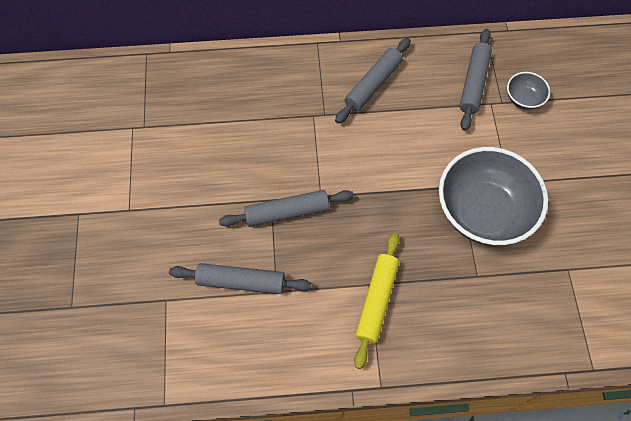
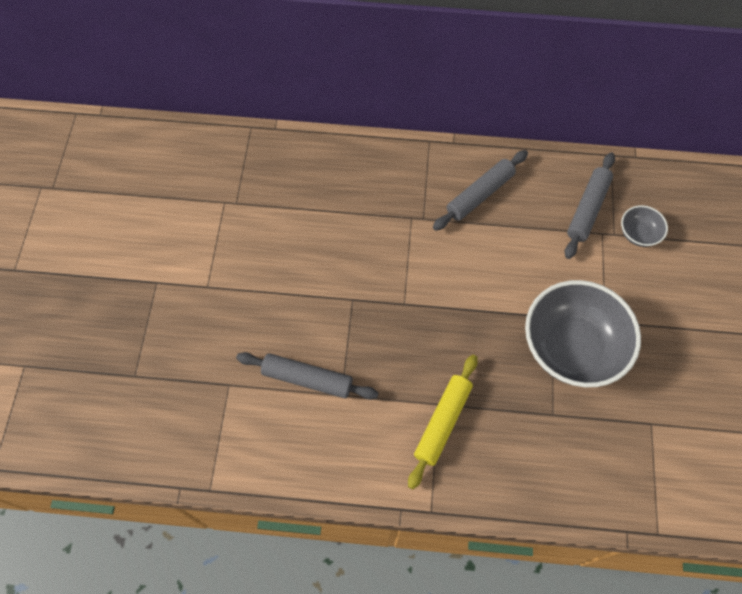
camera: 10 degrees right, 0 degrees up
(287, 212) = (366, 315): grey rolling pin -> none

